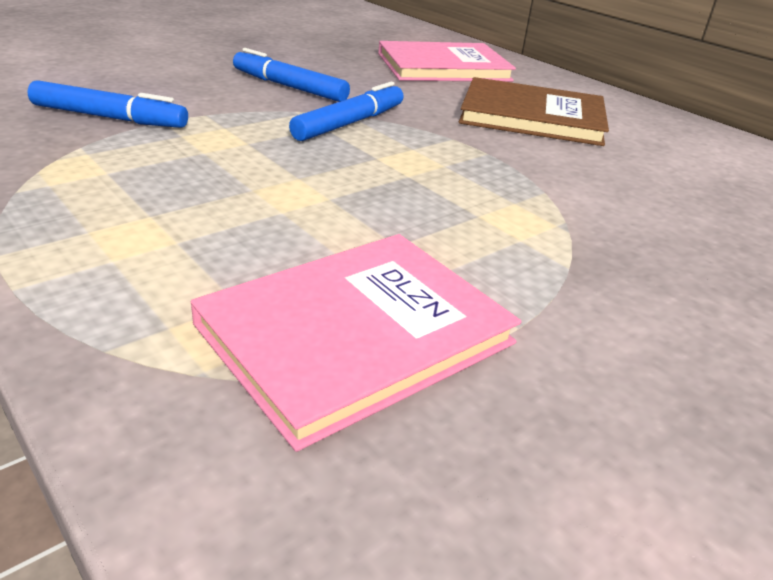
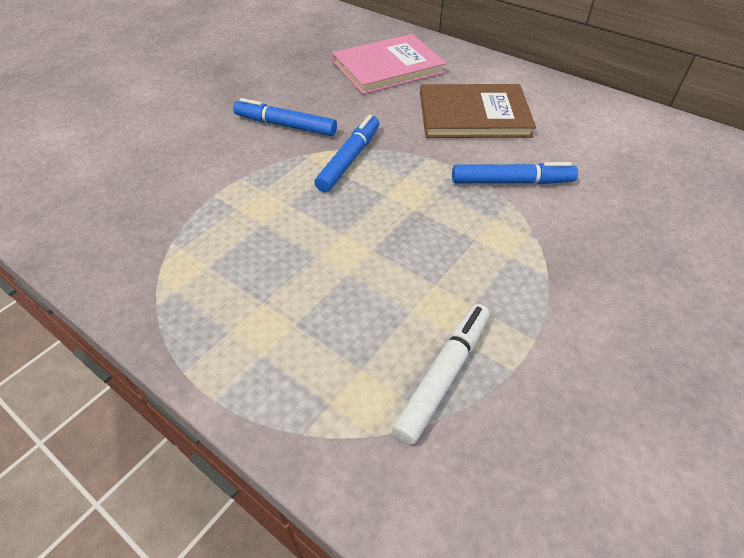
camera: 10 degrees left, 15 degrees up
(109, 118) = (173, 202): blue marker -> blue marker (511, 182)
(356, 334) = (443, 375): pink book -> white marker

